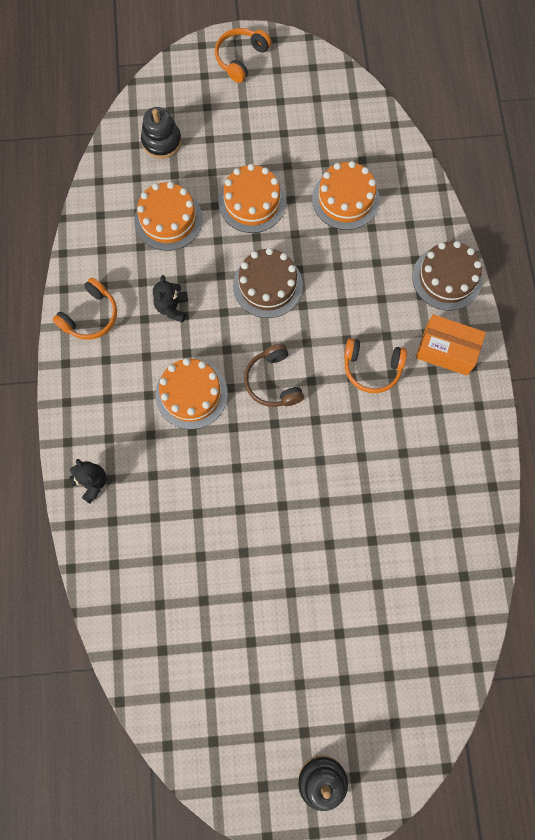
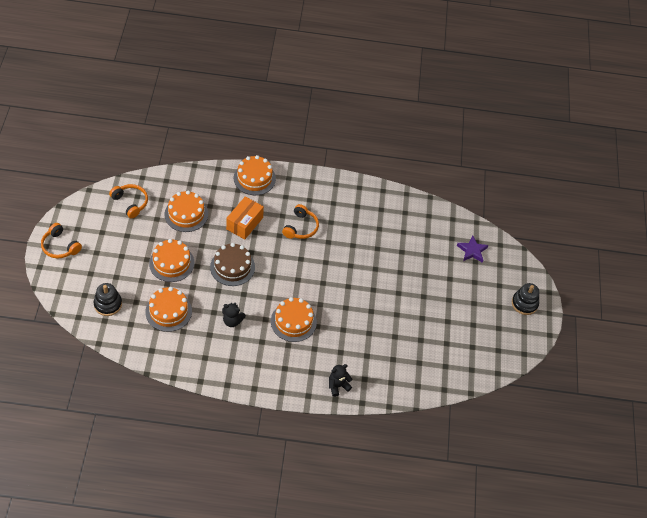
camera: 85 degrees left, 20 degrees down
(90, 316) = (225, 368): orange headphones -> orange headphones (130, 203)
(273, 381) = (296, 278): brown headphones -> none
(410, 667) = (472, 251): none -> purple star
(446, 350) = (299, 190): orange box -> orange box (244, 223)
(447, 278) = (254, 178): brown cake -> orange cake

